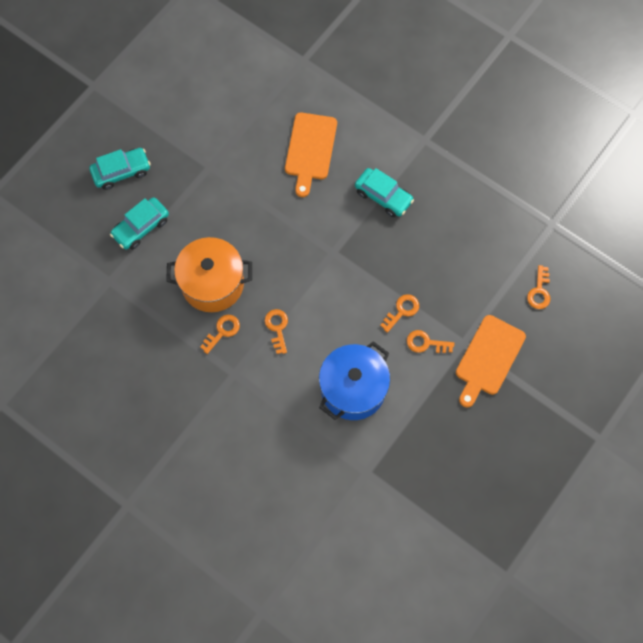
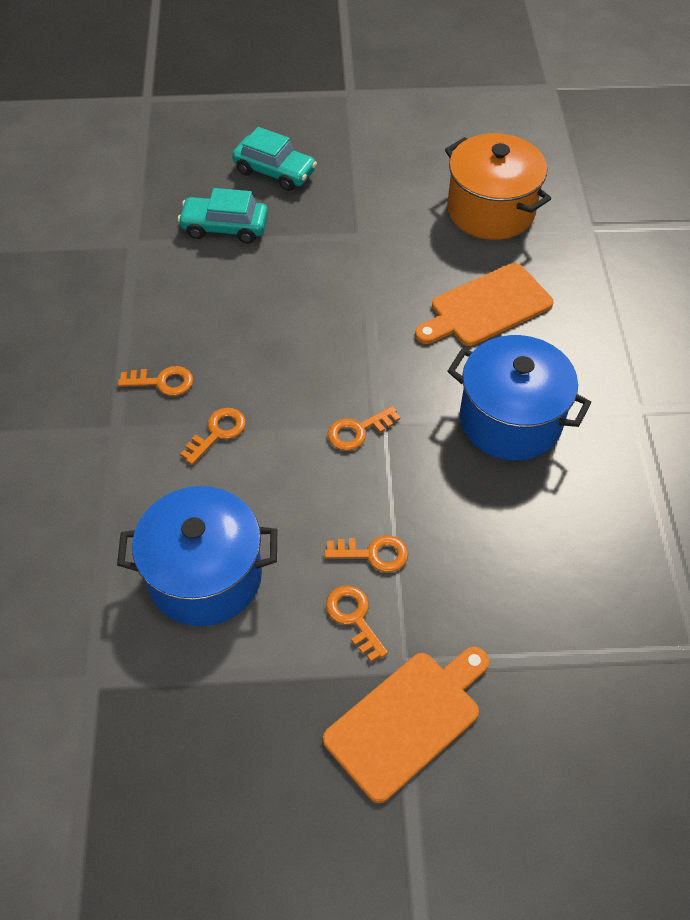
camera: 50 degrees right, 15 degrees down
(212, 283) = (217, 332): orange pot -> orange pot (491, 210)
(383, 196) = (510, 420): turquoise car -> blue pot
(488, 358) = (407, 720): orange cutting board -> orange cutting board turned 150 degrees clockwise
(539, 291) = (581, 714): orange key -> orange key (358, 431)

